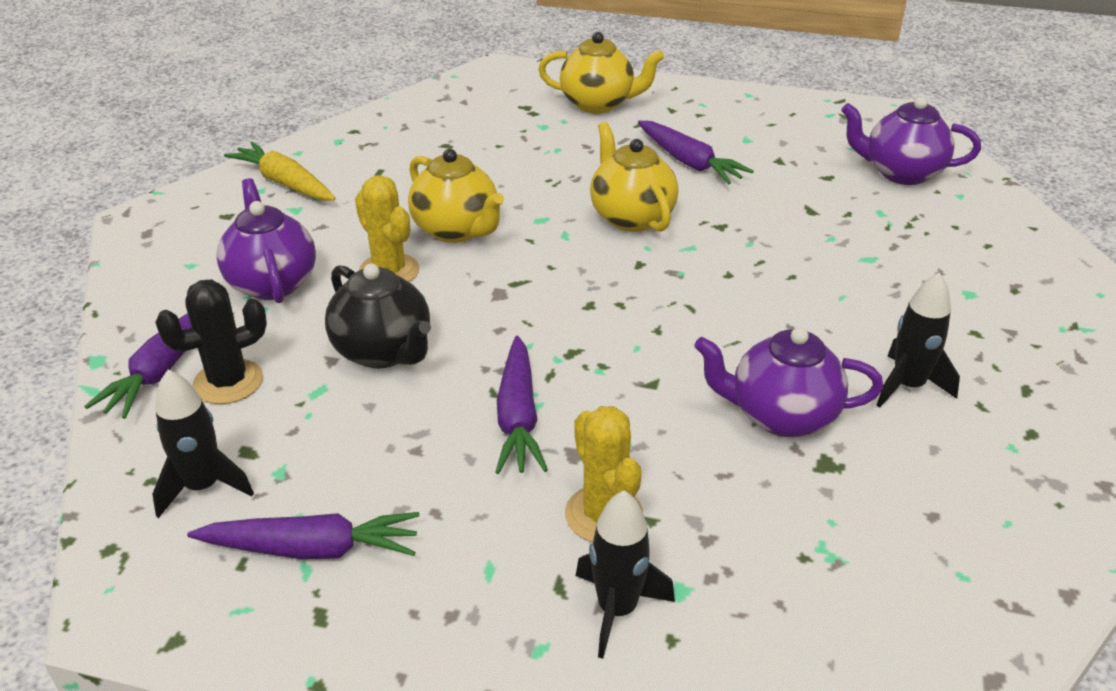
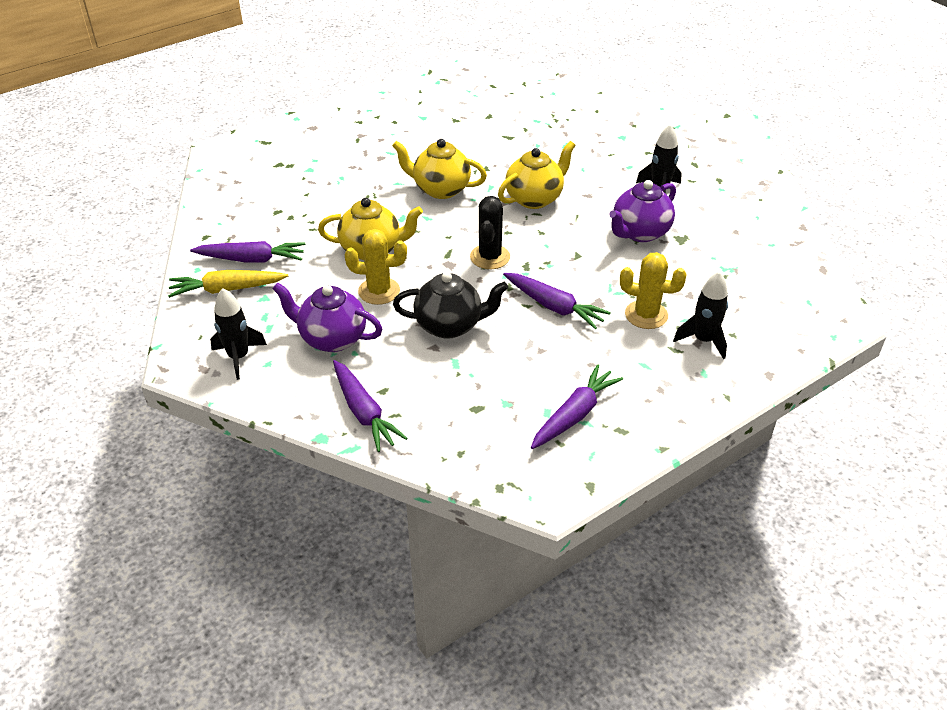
camera: 50 degrees left, 5 degrees up
(203, 487) = (487, 435): black rocket -> black rocket (238, 357)
(228, 382) = (408, 392): black cactus -> black cactus (490, 257)
(598, 104) = (316, 140): yellow teapot -> yellow teapot (535, 198)
(689, 162) = (417, 145): purple carrot -> purple carrot (251, 259)
(901, 173) = (514, 95): purple teapot -> none

